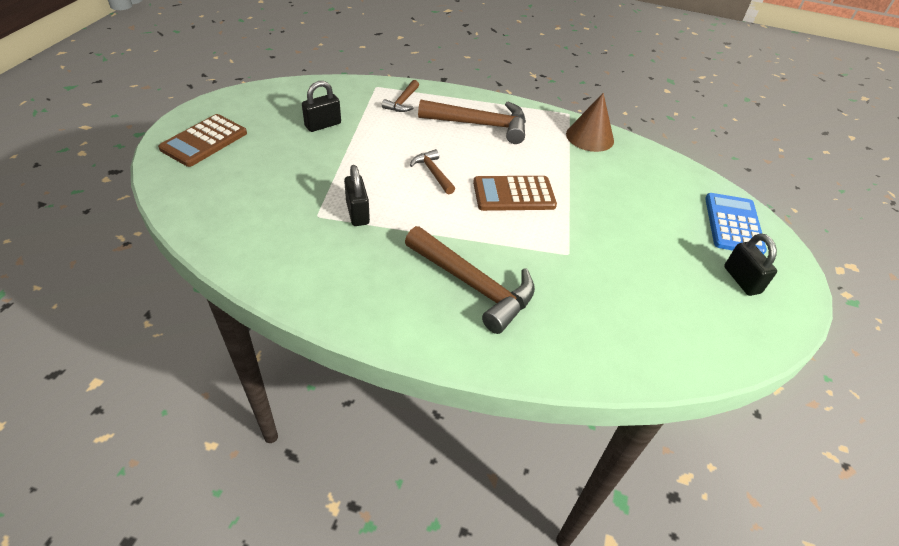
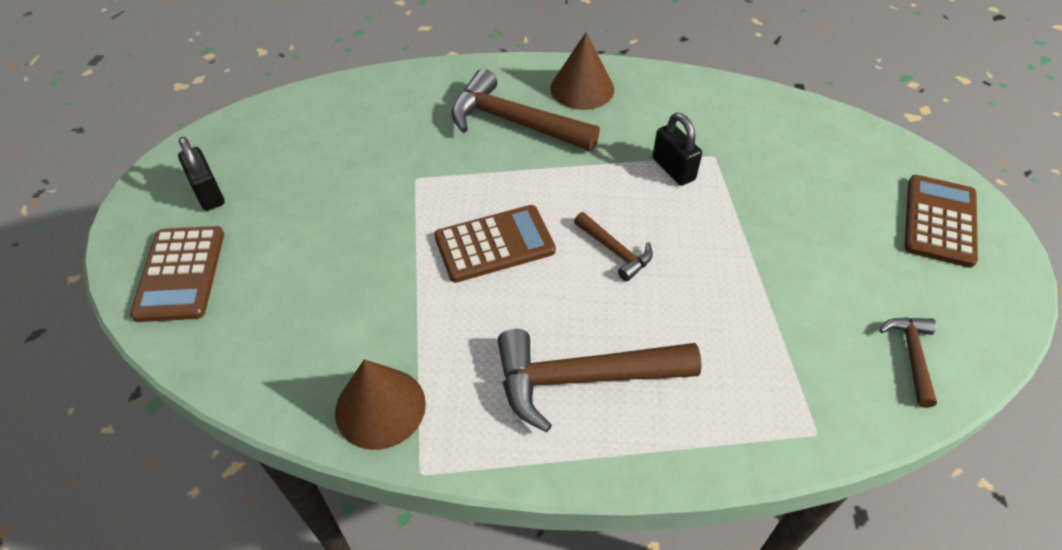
camera: 170 degrees right, 5 degrees up
(323, 125) = (823, 298): black padlock -> none
(392, 307) = (582, 88): none -> brown cone
(402, 102) = (742, 399): brown hammer -> brown hammer (911, 355)
(733, 224) = (180, 274): blue calculator -> brown calculator

